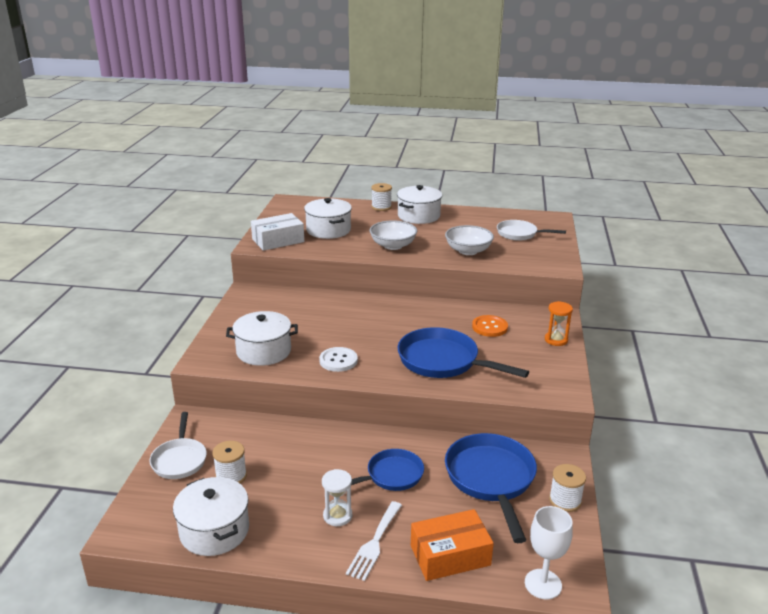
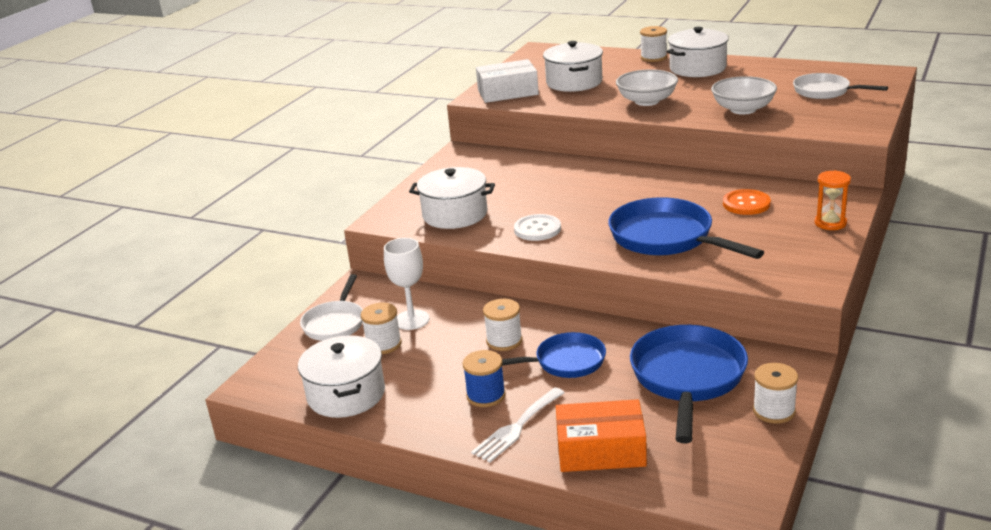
camera: 20 degrees right, 0 degrees up
(334, 461) = (504, 341): none -> white spool
(337, 516) = (486, 395): white hourglass -> blue spool
(543, 584) = (702, 494): white goblet -> white goblet (412, 320)

